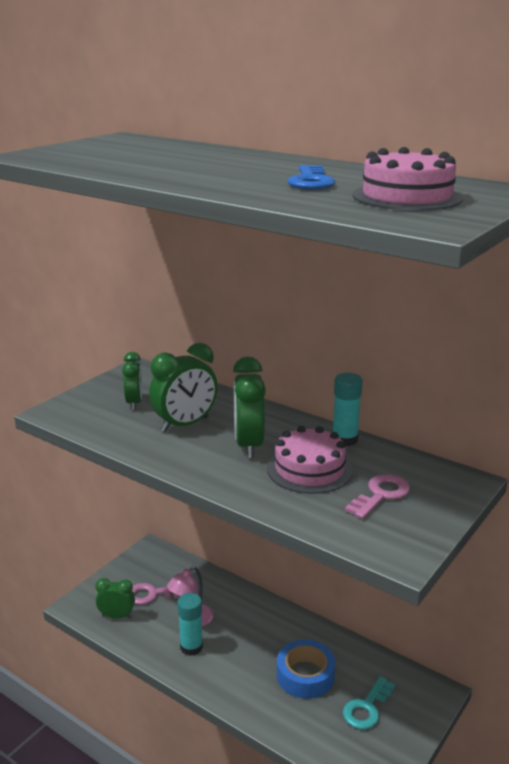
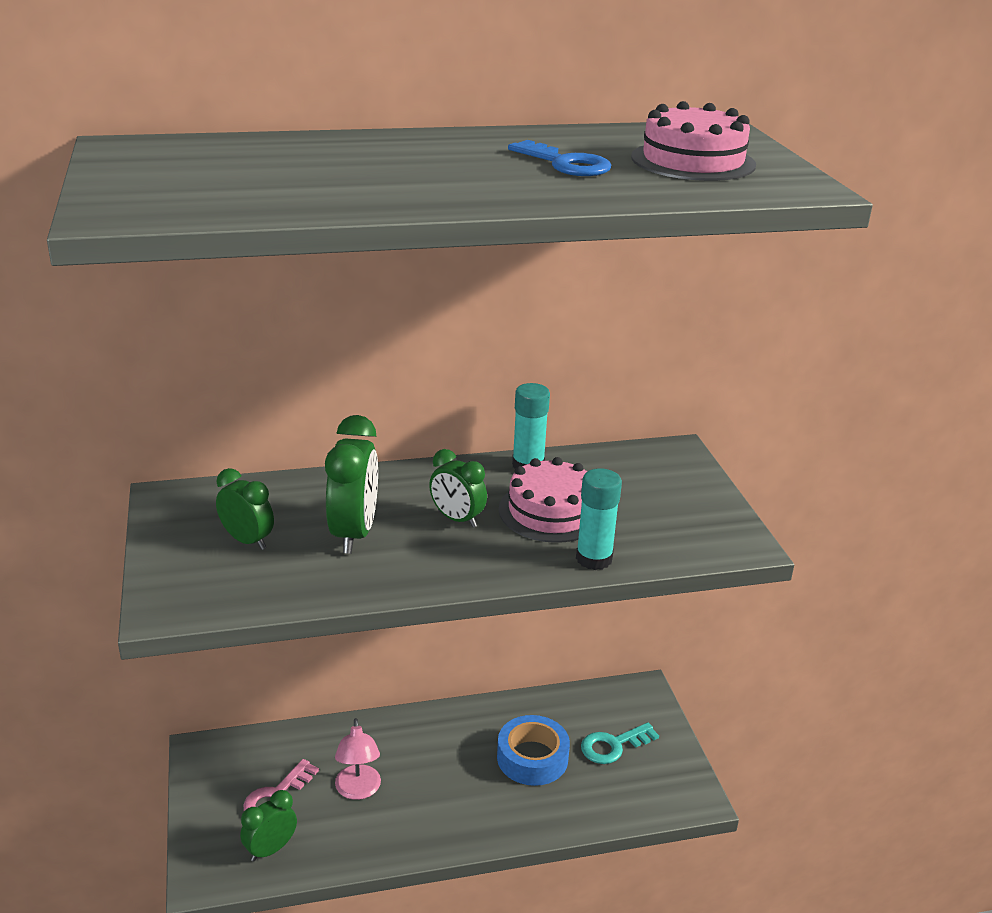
camera: 50 degrees left, 5 degrees up
(191, 647) = (396, 816): turquoise glue stick -> turquoise glue stick (594, 559)
(248, 445) = (457, 519): green clock -> green clock, size x0.64
(367, 708) = (613, 745): turquoise key -> turquoise key turned 75 degrees clockwise
(381, 495) = (643, 501): pink key -> none

